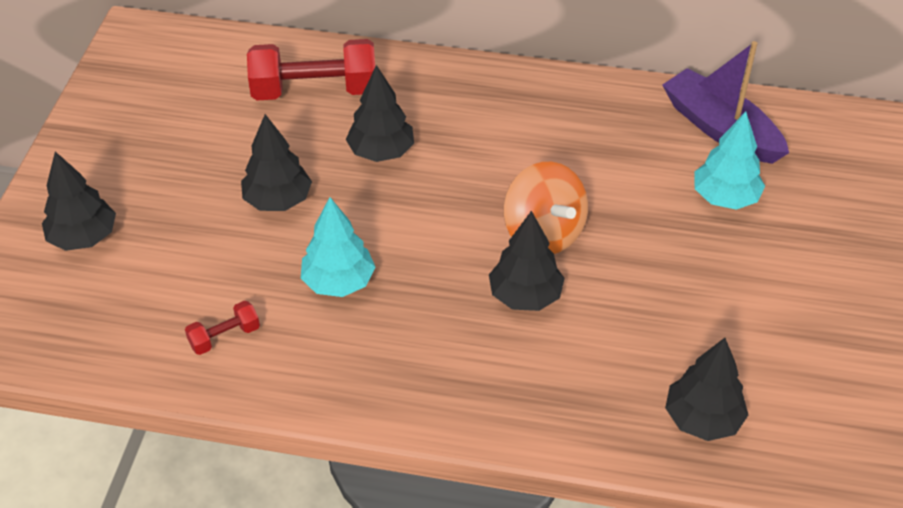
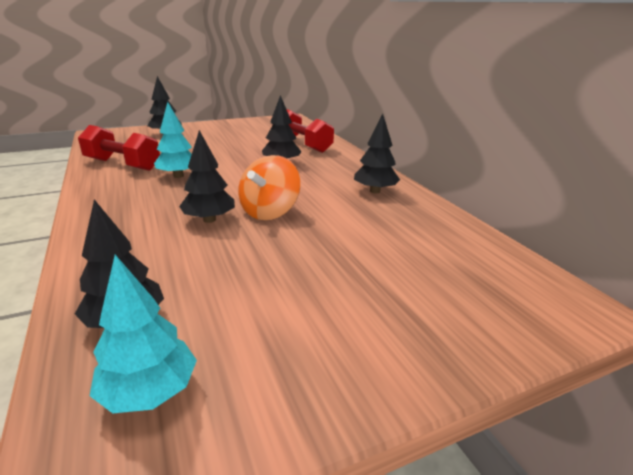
camera: 55 degrees right, 20 degrees down
(224, 337) = (122, 165): red dumbbell -> red dumbbell, size x2.13
(278, 200) = (223, 154): black tree -> black tree (375, 191)
(720, 128) = (454, 243): purple boat -> none
(725, 198) = (388, 264): turquoise tree -> turquoise tree (149, 392)

